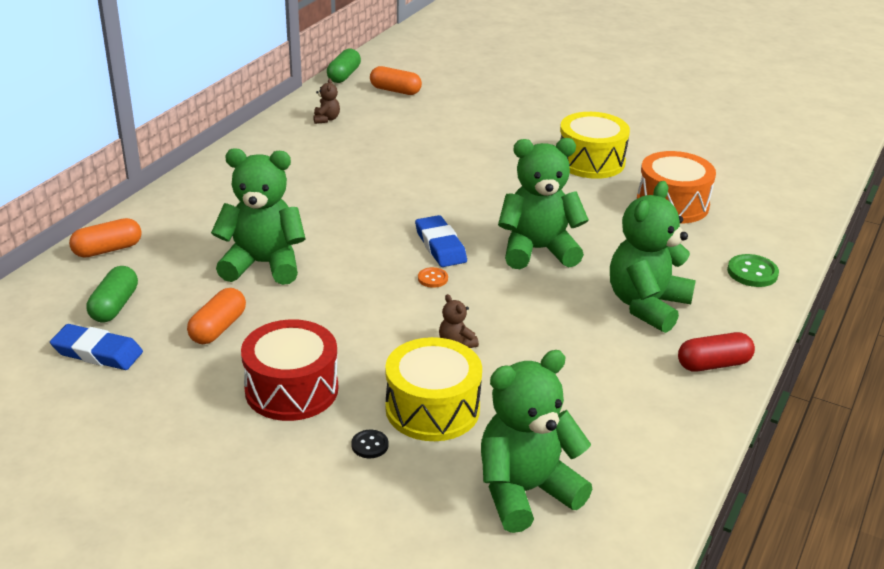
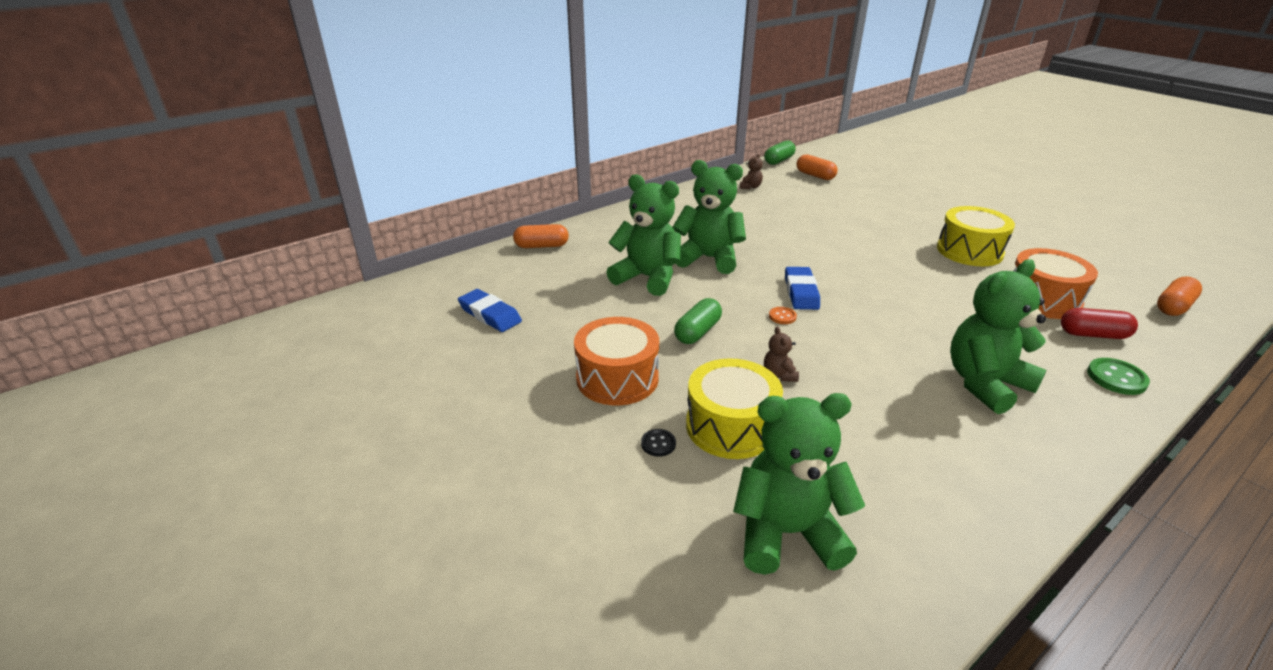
camera: 25 degrees right, 0 degrees up
(114, 306) = (522, 285): green capsule -> green capsule (697, 332)
(218, 328) = (587, 317): orange capsule -> orange capsule (1173, 307)
(291, 389) = (617, 378): red drum -> orange drum
(538, 250) = (890, 313): green teddy bear -> green teddy bear (708, 258)
(713, 364) = (1044, 459): red capsule -> red capsule (1093, 334)

